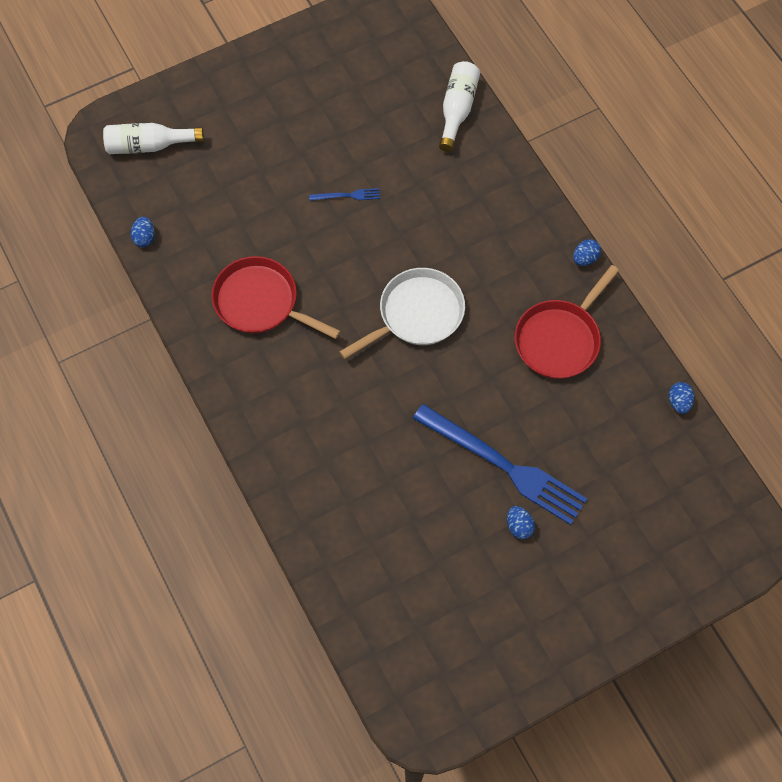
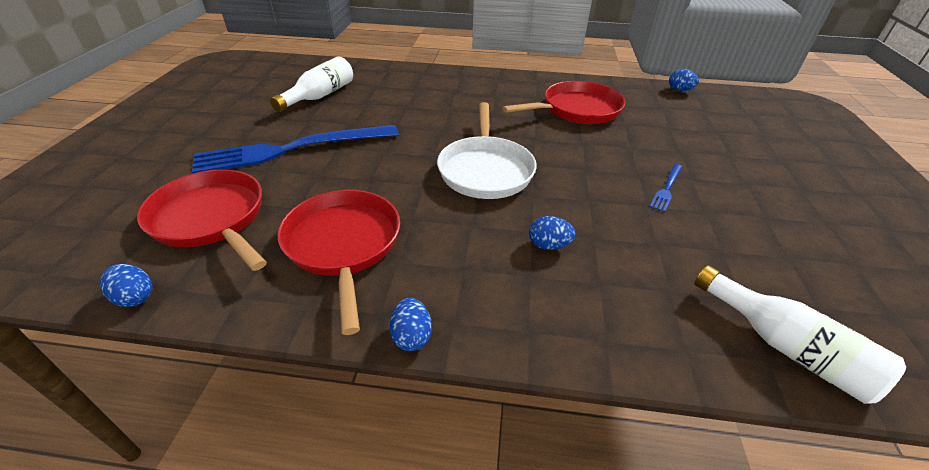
camera: 125 degrees right, 25 degrees down
(149, 145) = (785, 117): white bottle -> white bottle (320, 96)
(519, 526) = (241, 134): blue egg -> blue egg (548, 245)
(607, 434) = (211, 219): none -> red pan

